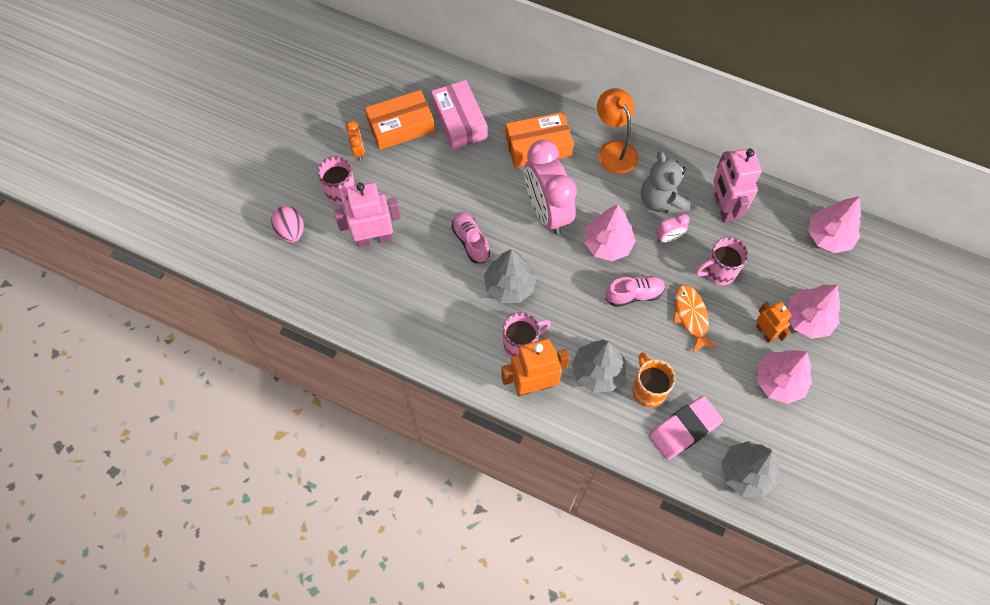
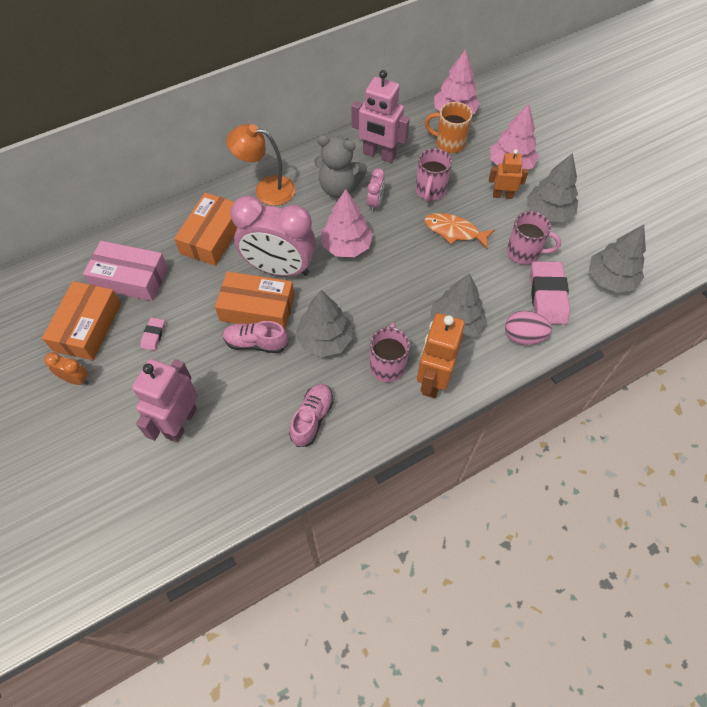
camera: 55 degrees left, 5 degrees down
(291, 231) = (102, 497): pink egg -> pink egg (523, 336)
(341, 193) = (106, 423): pink mug -> pink mug (524, 253)
(426, 171) = (153, 335): none -> pink eraser
(500, 221) = (257, 308): none -> orange box
(634, 294) = (406, 256): pink shoe -> pink shoe (312, 418)
(648, 389) = (497, 298): orange mug -> orange mug (449, 143)
(779, 381) = (548, 212): pink tree -> grey tree

